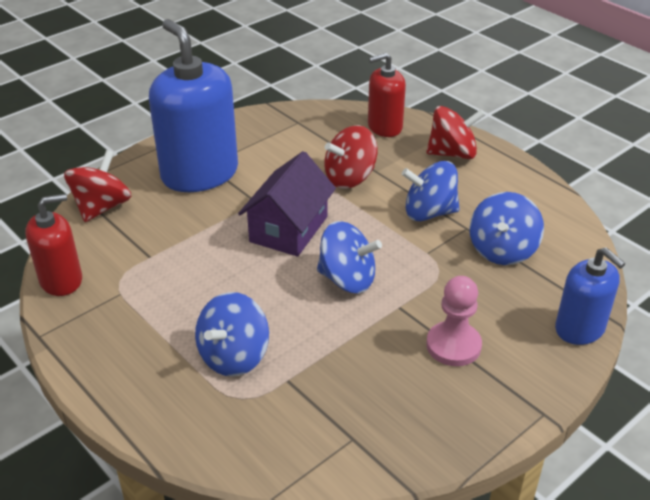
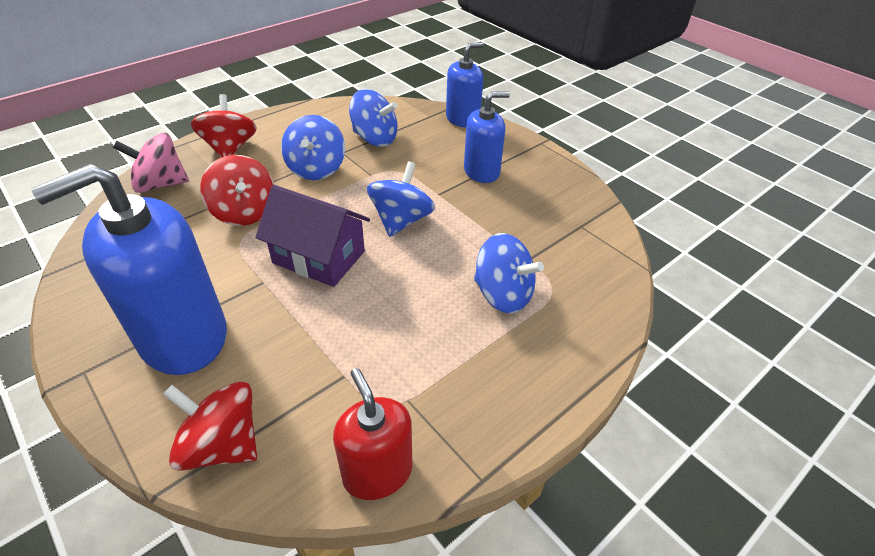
camera: 90 degrees left, 5 degrees up
(384, 127) = (161, 184): red soap dispenser -> pink spinning top
(453, 345) = (481, 171): pink pawn -> blue soap dispenser

